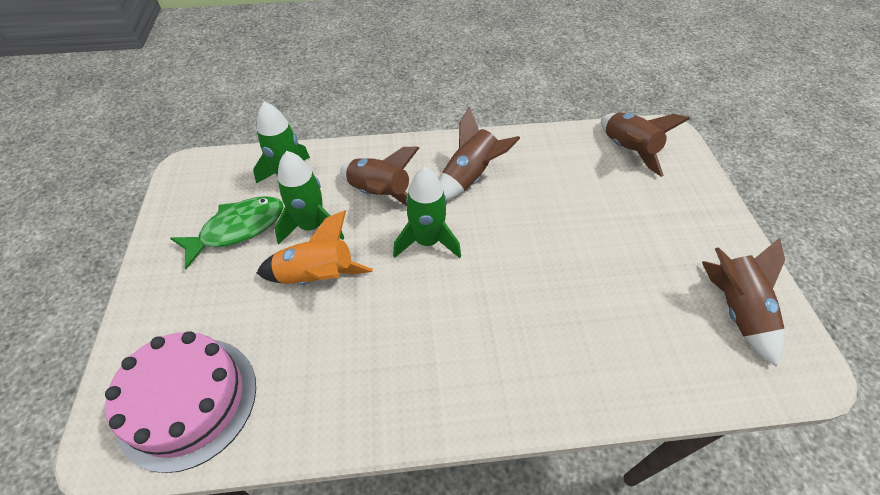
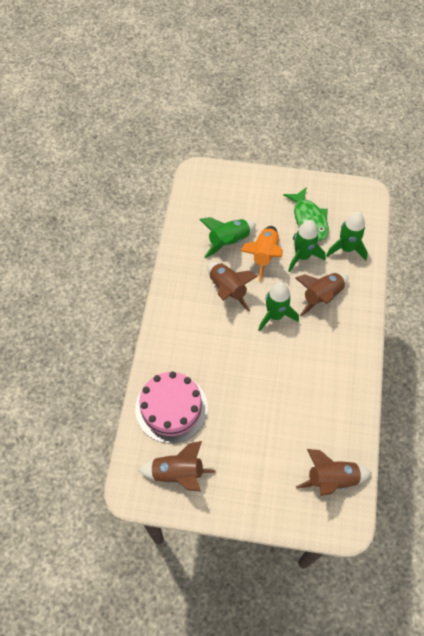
camera: 105 degrees right, 10 degrees up
(188, 401) = (208, 199): pink cake -> pink cake (171, 408)
(293, 338) = (228, 241): none -> green rocket
(470, 177) = (326, 355): brown rocket -> brown rocket (227, 289)

